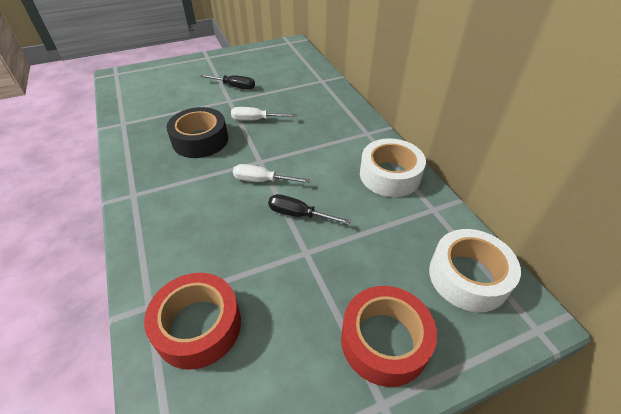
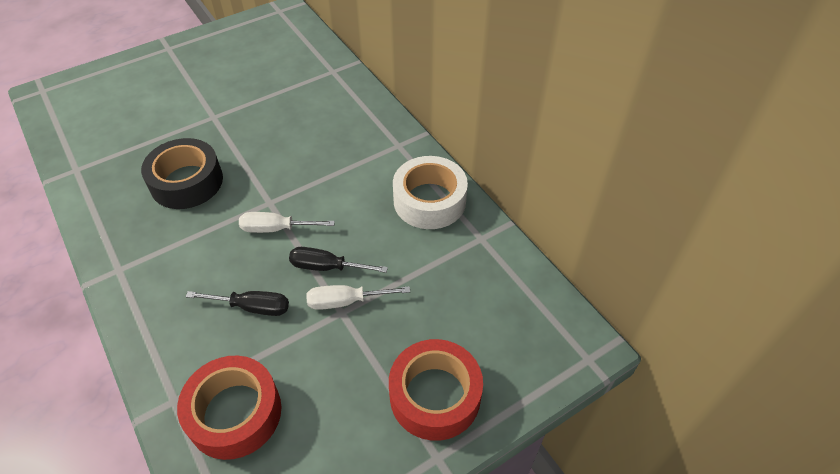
camera: 10 degrees left, 5 degrees up
(234, 86) = (216, 94): black screwdriver -> black screwdriver (251, 307)
(256, 120) = (254, 143): white screwdriver -> white screwdriver (346, 301)
(468, 276) = (519, 313): white tape -> none

